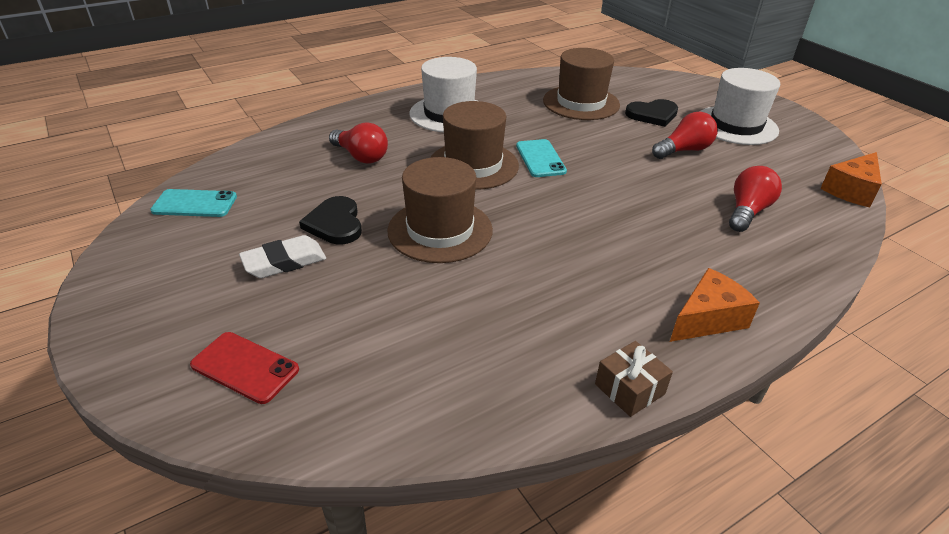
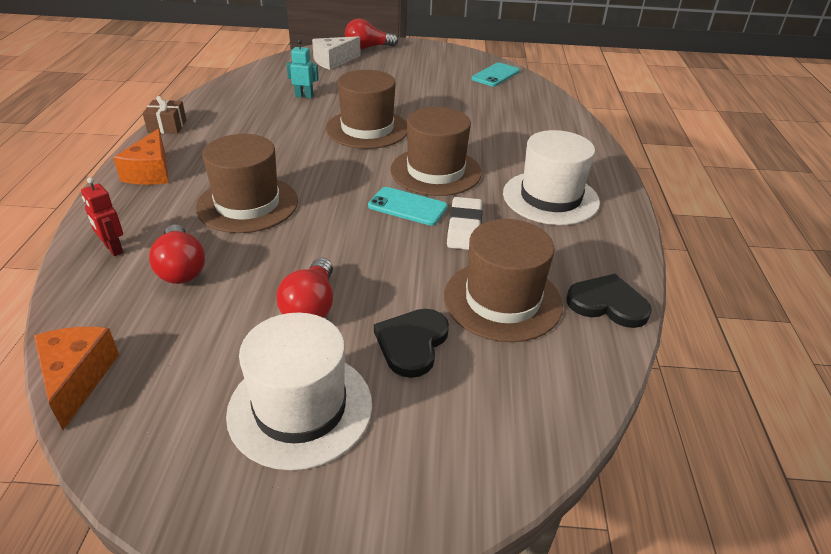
camera: 125 degrees right, 0 degrees up
(245, 367) = (333, 61): red phone -> white cheese
(284, 262) = (400, 83): white eraser -> white eraser (464, 228)
(335, 223) = (421, 103): black heart -> black heart (608, 303)
(361, 156) = (504, 134): red light bulb -> red light bulb (368, 48)
(407, 321) = (304, 96): none -> turquoise robot
(649, 227) = (247, 204): none -> brown hat
(793, 255) = (113, 249): none -> red robot

